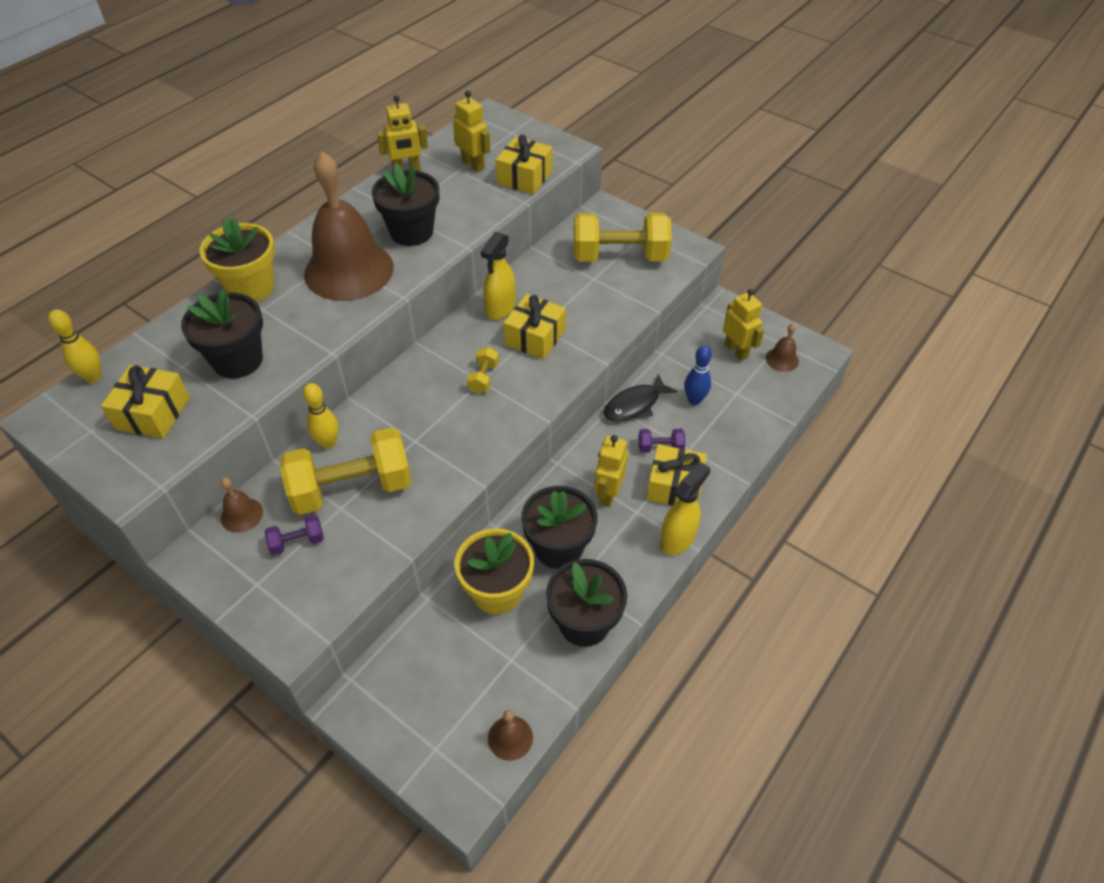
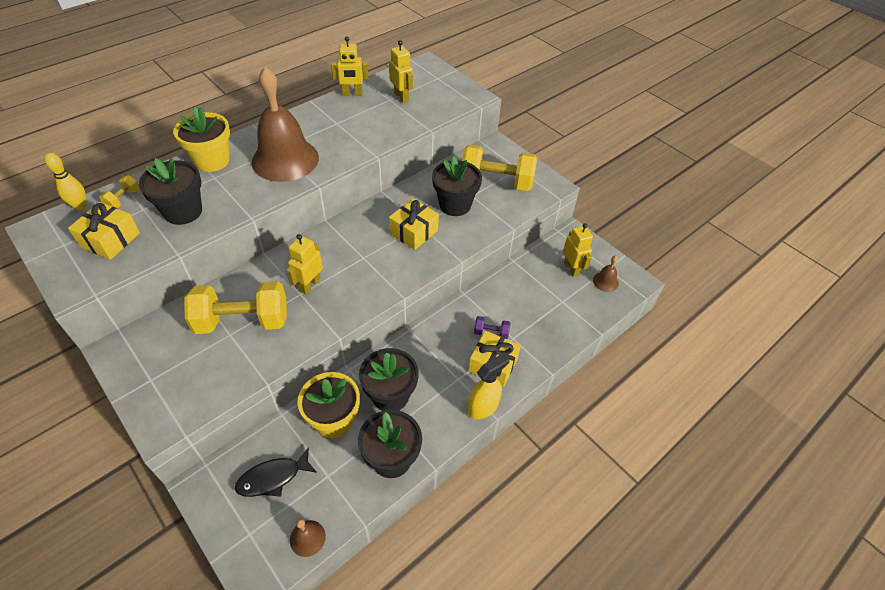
camera: 10 degrees right, 0 degrees up
(242, 515) = (158, 326): brown bell -> none
(297, 542) = (190, 354): purple dumbbell -> none
(328, 443) = (237, 284): yellow bowling pin -> none
(411, 232) = (340, 139): black flower pot -> black flower pot (455, 205)
(483, 378) = (366, 256): yellow dumbbell -> yellow dumbbell (123, 199)
(500, 308) = (395, 206): yellow spray bottle -> none
(524, 177) = (436, 112): yellow gift -> none
(608, 494) = (440, 361): yellow robot -> yellow robot (310, 285)
(635, 405) = (481, 296): black fish -> black fish (273, 478)
(694, 400) = (528, 301): blue bowling pin -> none

